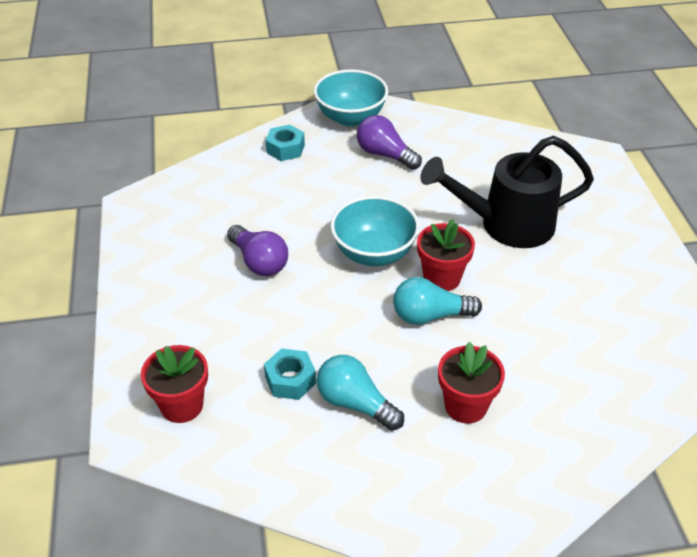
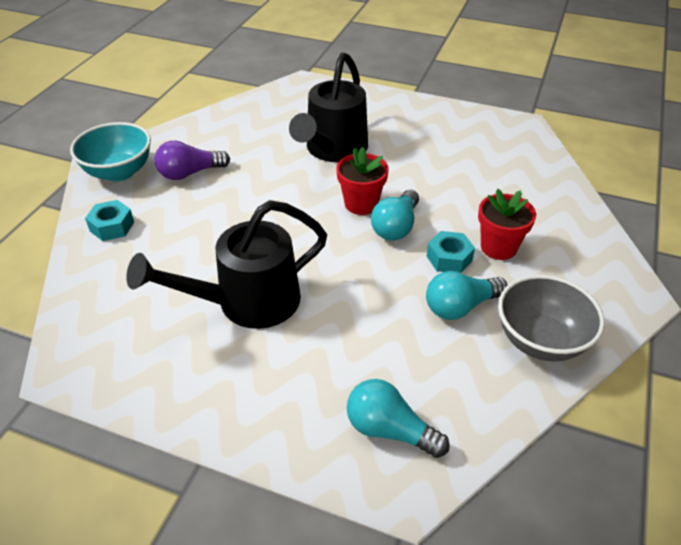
camera: 60 degrees left, 0 degrees up
(182, 405) = (389, 430): red flower pot -> turquoise light bulb
(259, 262) = (246, 302): purple light bulb -> black watering can
(290, 380) = (409, 337): turquoise nut -> turquoise nut (449, 258)
(353, 481) = (540, 340): none -> grey bowl
(374, 253) = (301, 228): turquoise bowl -> none

